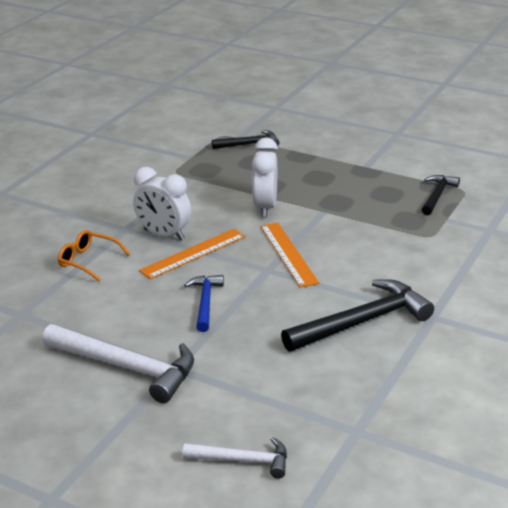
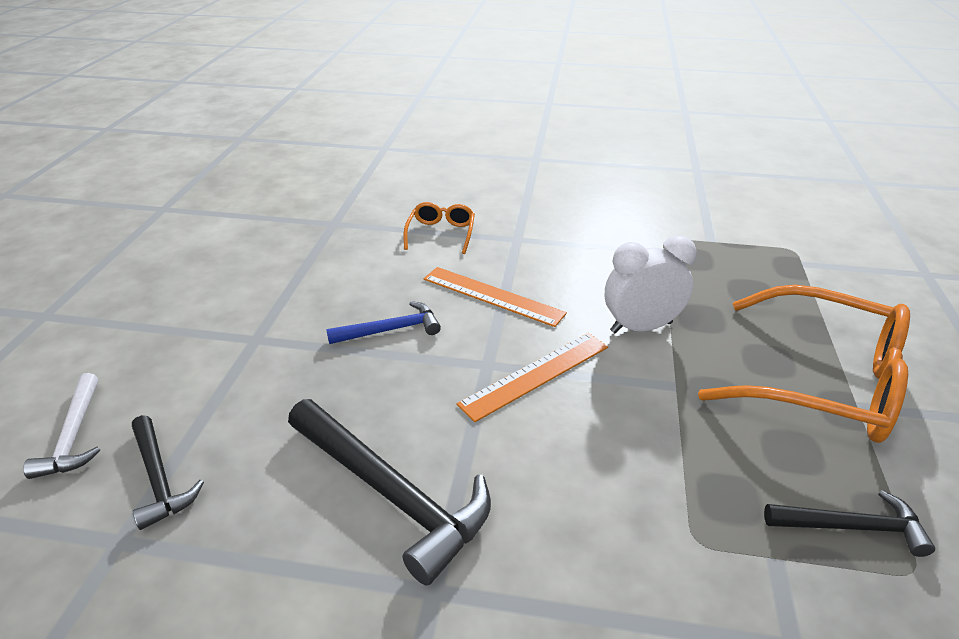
camera: 70 degrees right, 5 degrees up
(127, 367) = (252, 306): white hammer -> none
(164, 235) = (520, 266): white clock -> none
(249, 144) = (795, 276): black hammer -> black hammer (159, 479)
(344, 169) = (822, 381): none -> orange glasses

